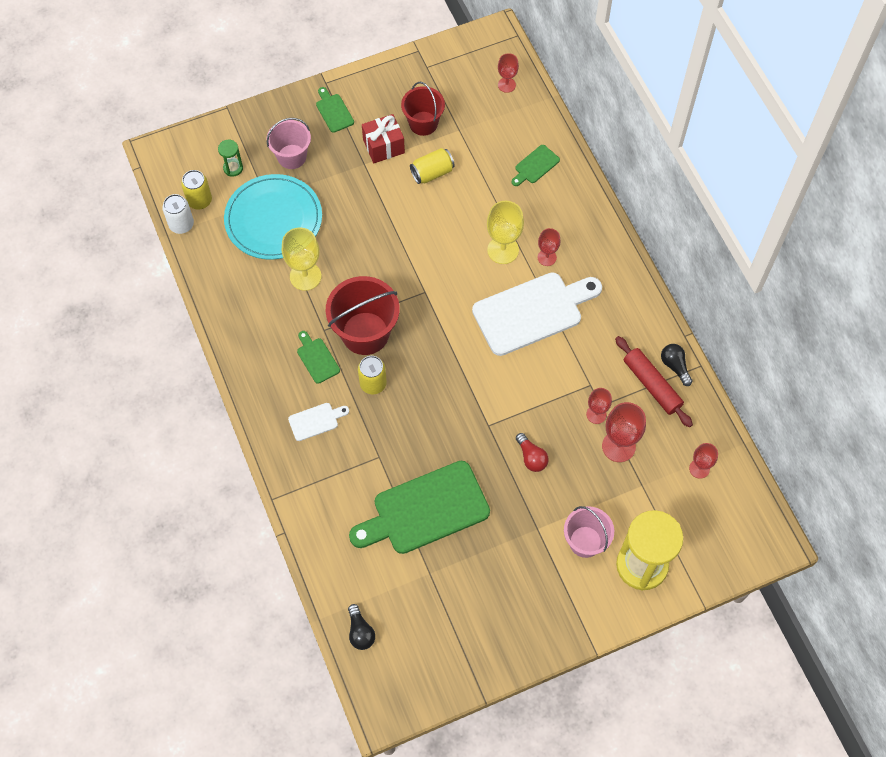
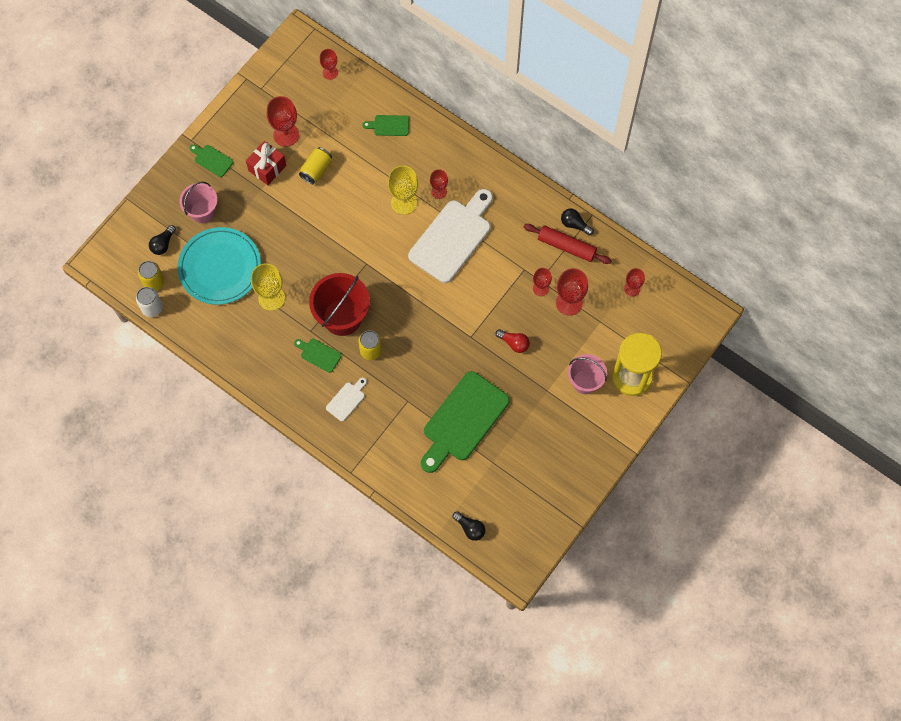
camera: 30 degrees left, 5 degrees up
(233, 168) = (163, 244): green hourglass -> black light bulb
(423, 123) = (286, 135): red bucket -> red goblet
(535, 166) = (389, 125): green cutting board -> green cutting board turned 75 degrees clockwise

